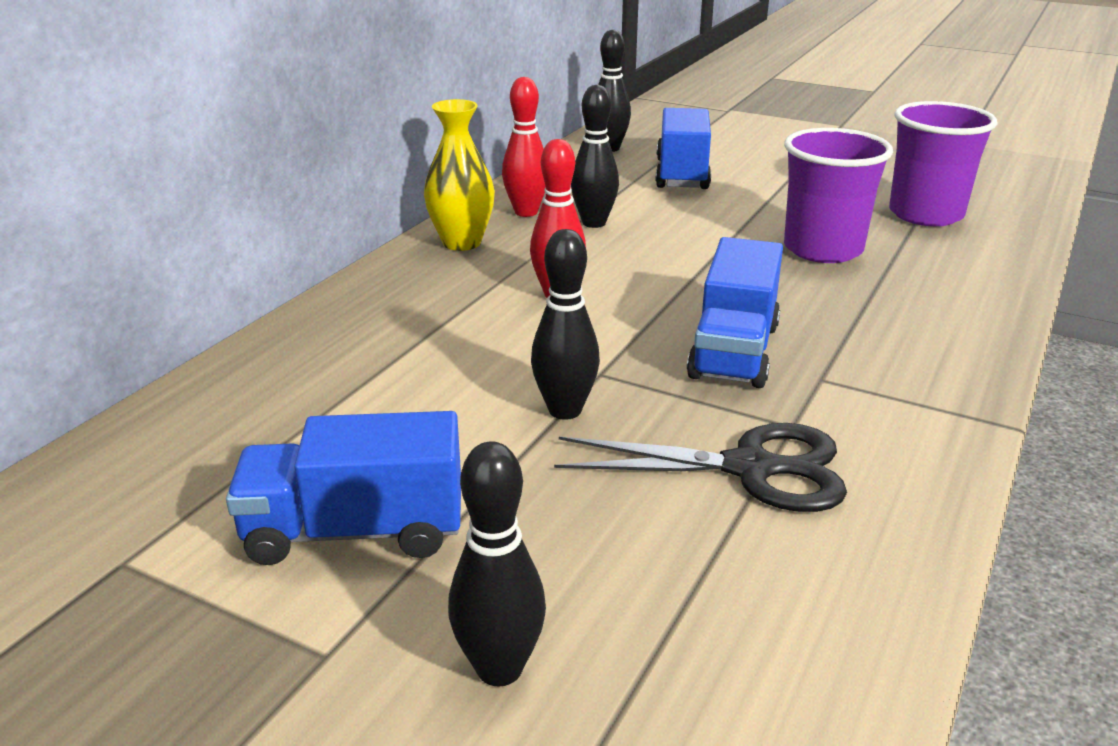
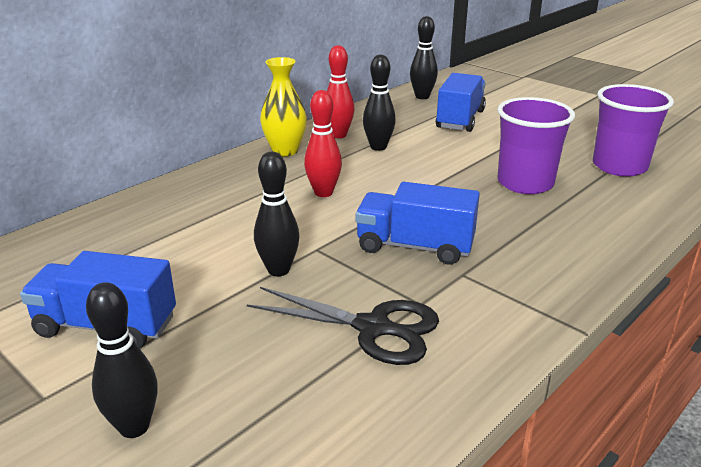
camera: 15 degrees right, 0 degrees up
(734, 351) = (415, 246): blue truck -> blue truck turned 75 degrees clockwise

